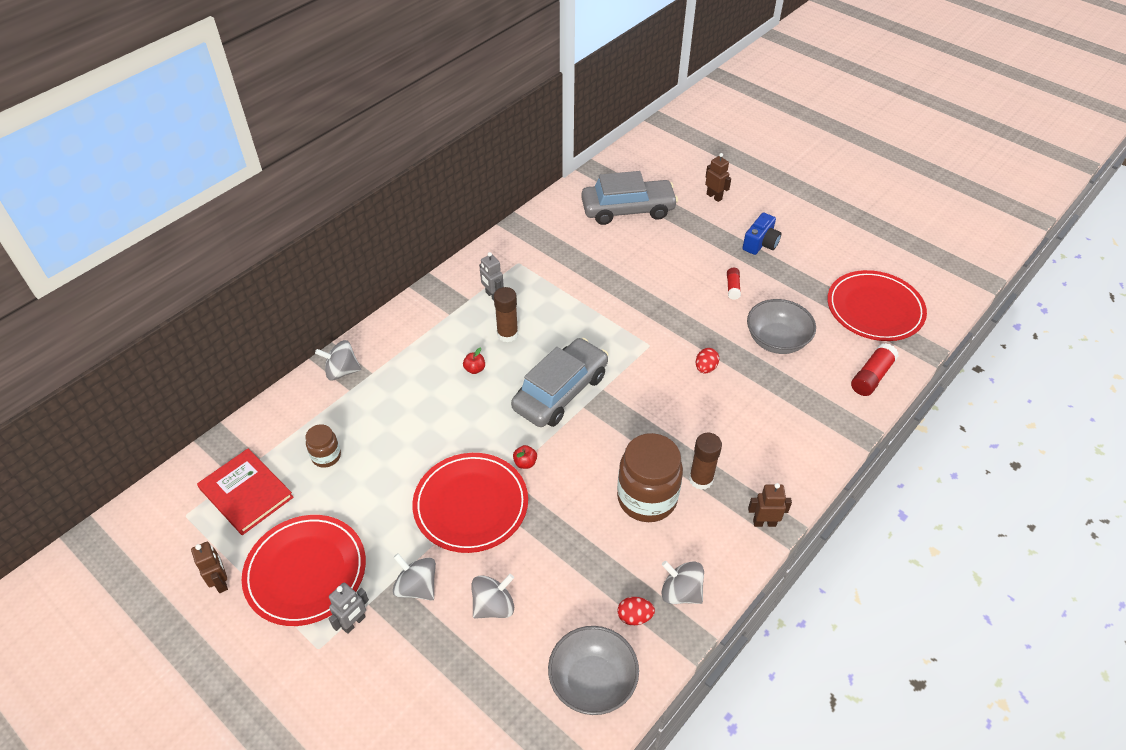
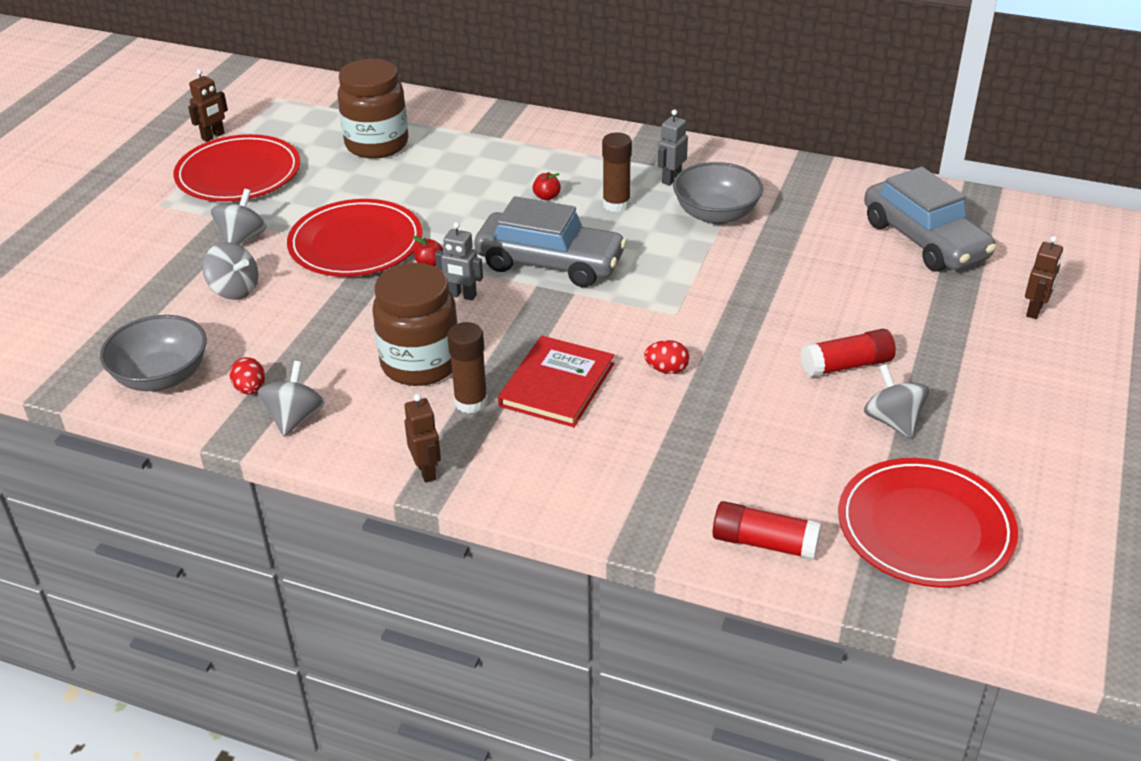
camera: 70 degrees right, 10 degrees down
(246, 493) = (314, 118): red book -> red book (557, 385)
(326, 456) = (377, 144): brown jar -> brown jar, size x1.97
(342, 371) = (491, 120): grey spinning top -> grey spinning top (892, 421)
(354, 623) = (191, 215): grey robot -> grey robot (462, 295)
(732, 287) = (846, 365): red glue stick -> red glue stick, size x1.63
(760, 243) = (970, 376): blue camera -> none
(776, 340) = (769, 428): grey bowl -> grey bowl (716, 214)

